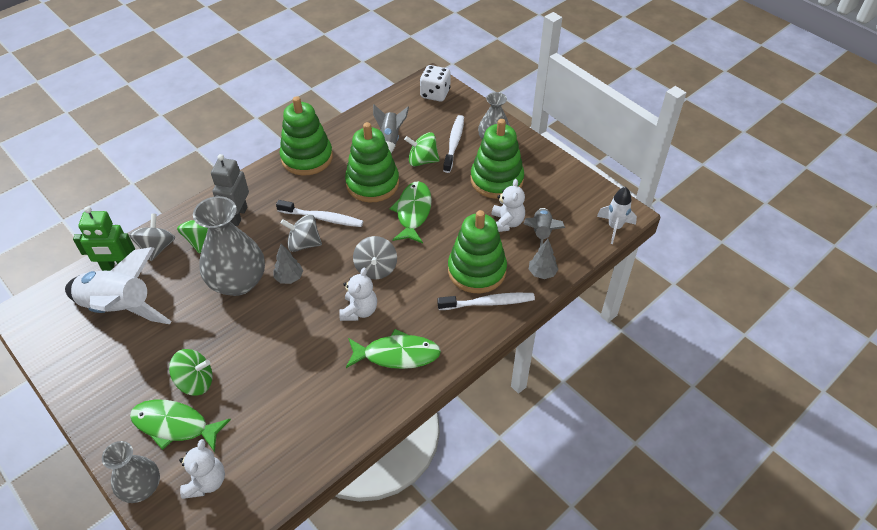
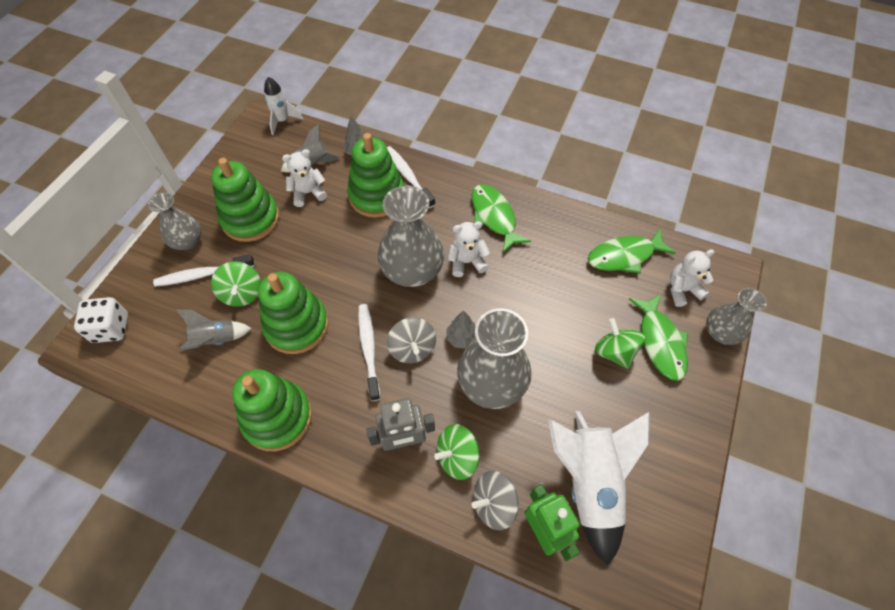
camera: 115 degrees left, 10 degrees up
(376, 268) = (412, 270): grey spinning top -> grey vase
(413, 212) = (325, 270): green fish -> green fish (624, 256)

